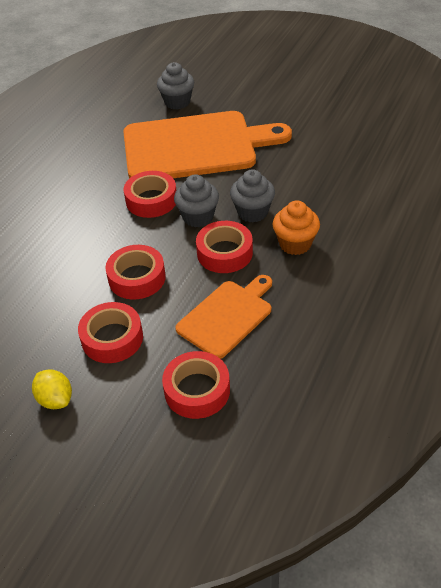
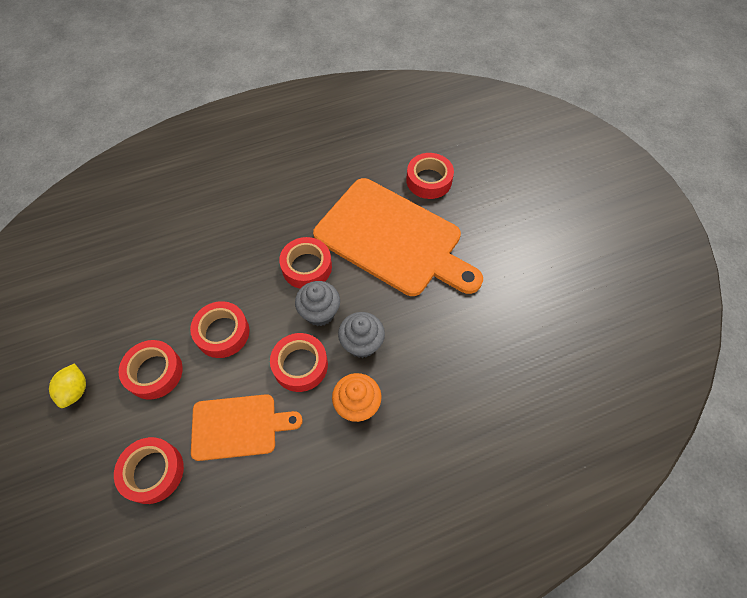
camera: 40 degrees right, 15 degrees up
(177, 102) = (429, 180): grey cupcake -> red tape

